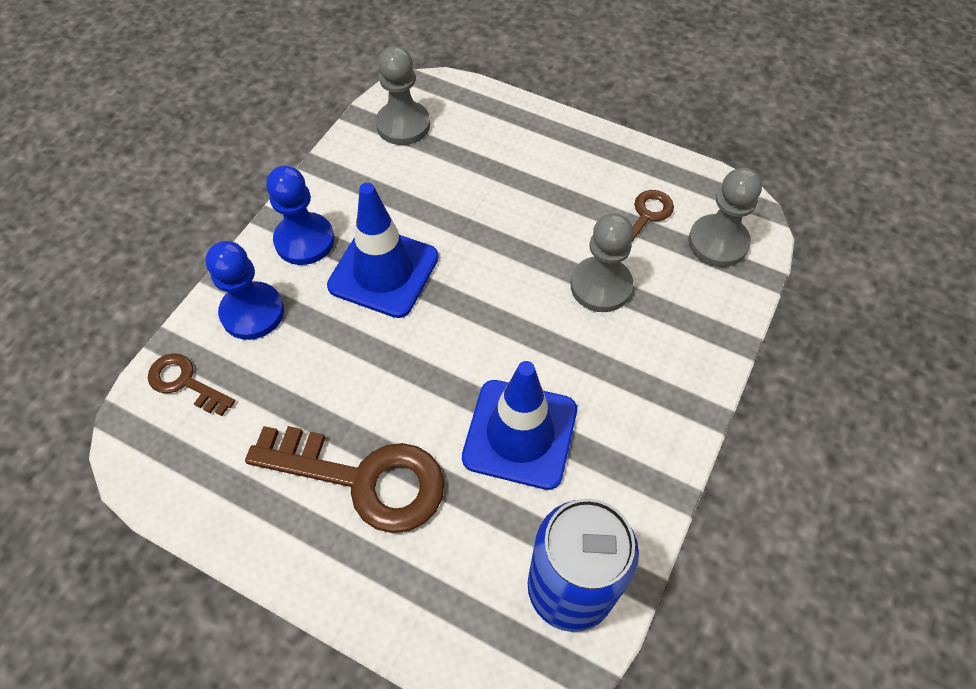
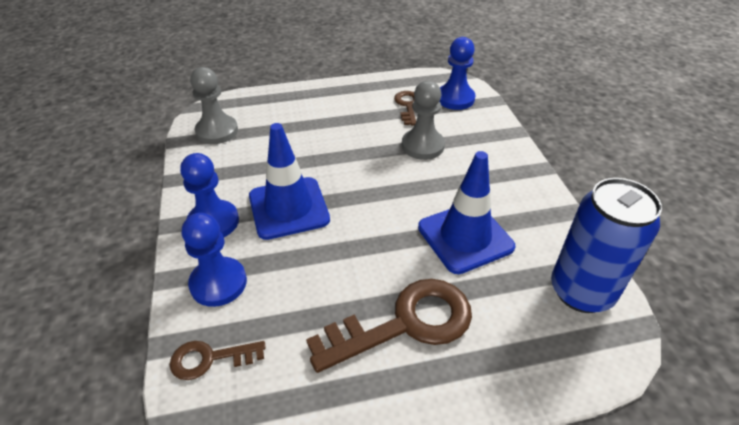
camera: 40 degrees left, 15 degrees down
(718, 242) = (455, 98): grey pawn -> blue pawn

